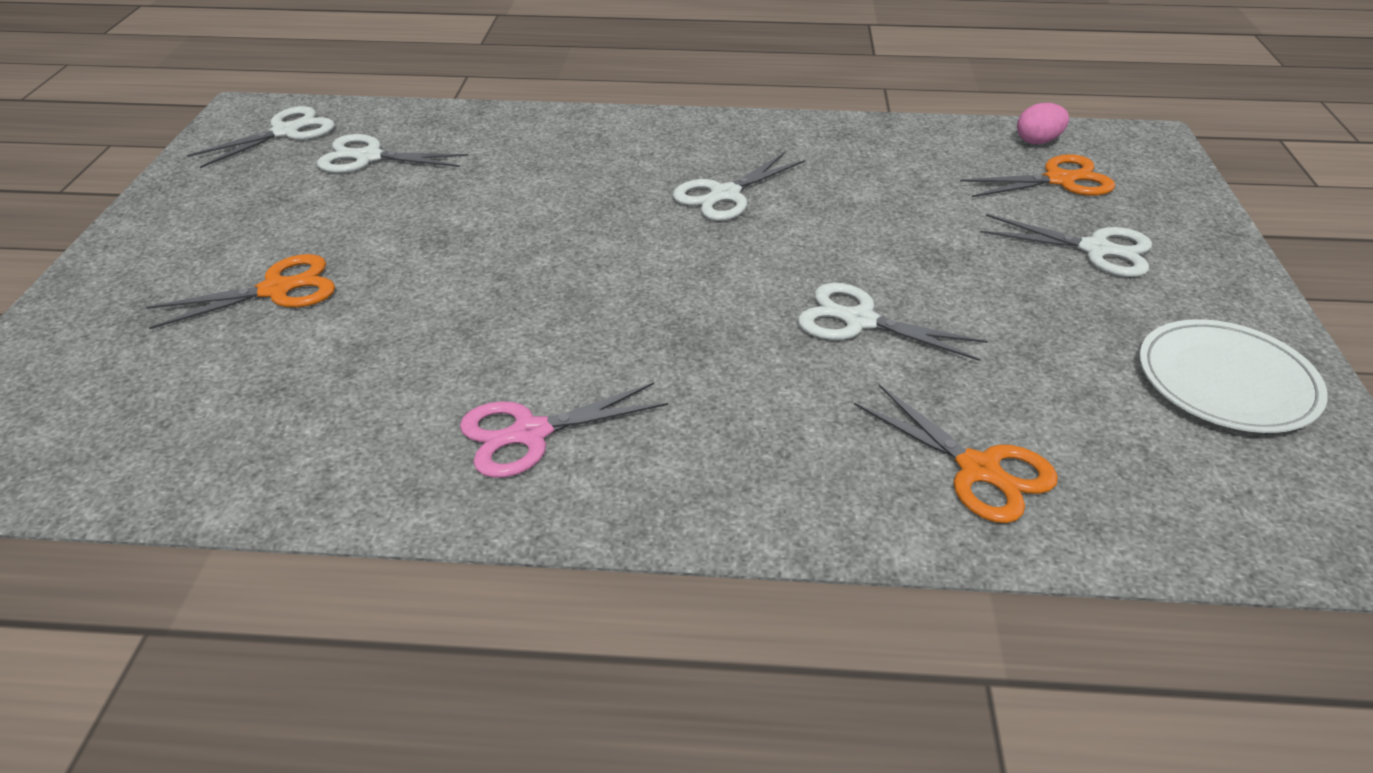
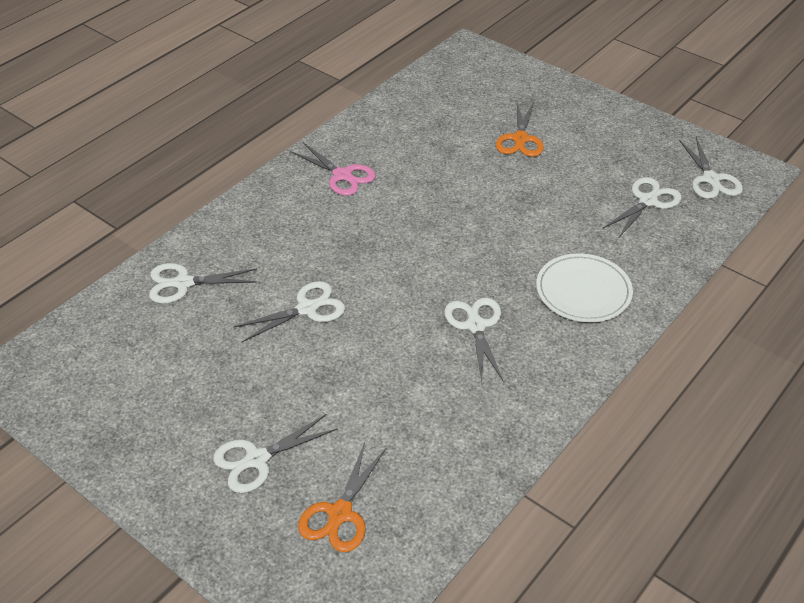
camera: 125 degrees right, 5 degrees up
(531, 433) = (342, 175): pink scissors -> pink scissors turned 120 degrees clockwise
(978, 469) = (183, 283): orange scissors -> white scissors
(1038, 141) = (399, 551): pink egg -> none
(1226, 381) = (120, 413): white plate -> white plate (583, 291)

